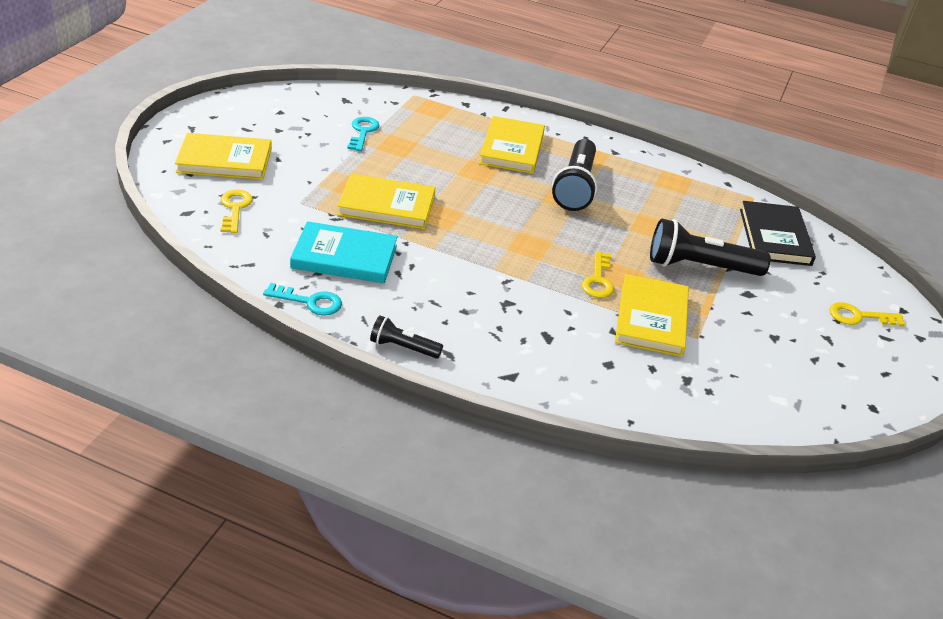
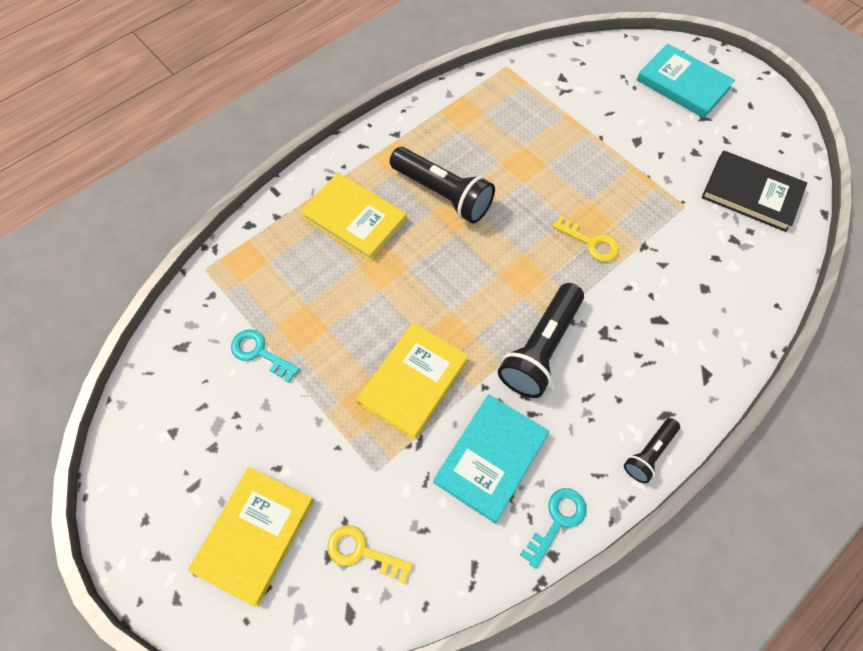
camera: 60 degrees left, 25 degrees up
(651, 318) = (653, 227): yellow book -> none
(700, 266) = (592, 156): black flashlight -> black flashlight (540, 348)
(775, 237) = (567, 82): black book -> black book (751, 193)
(859, 316) = (683, 84): yellow key -> turquoise book

